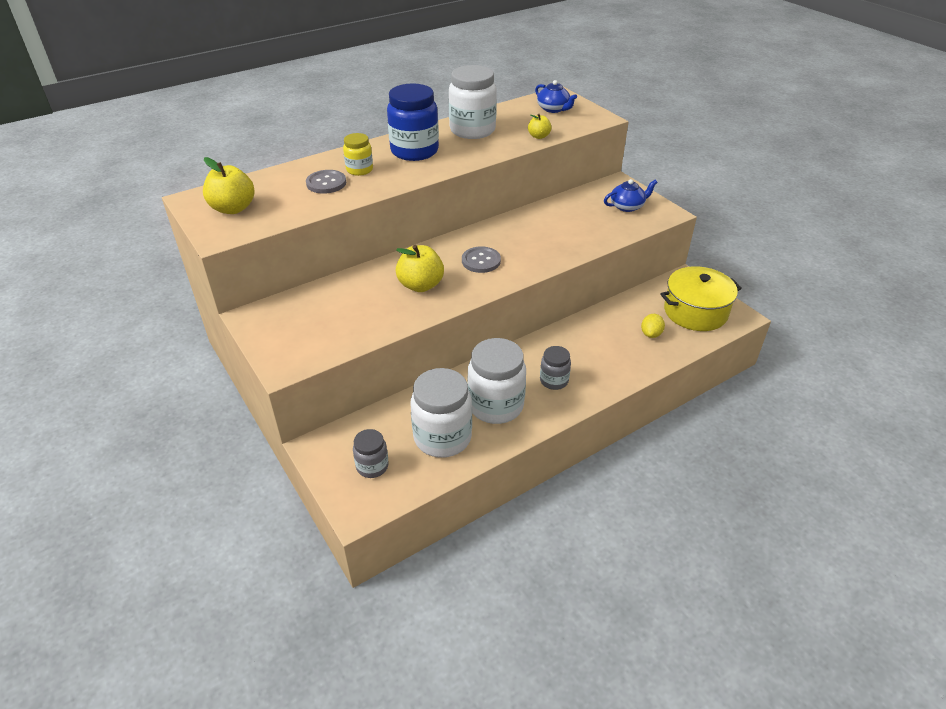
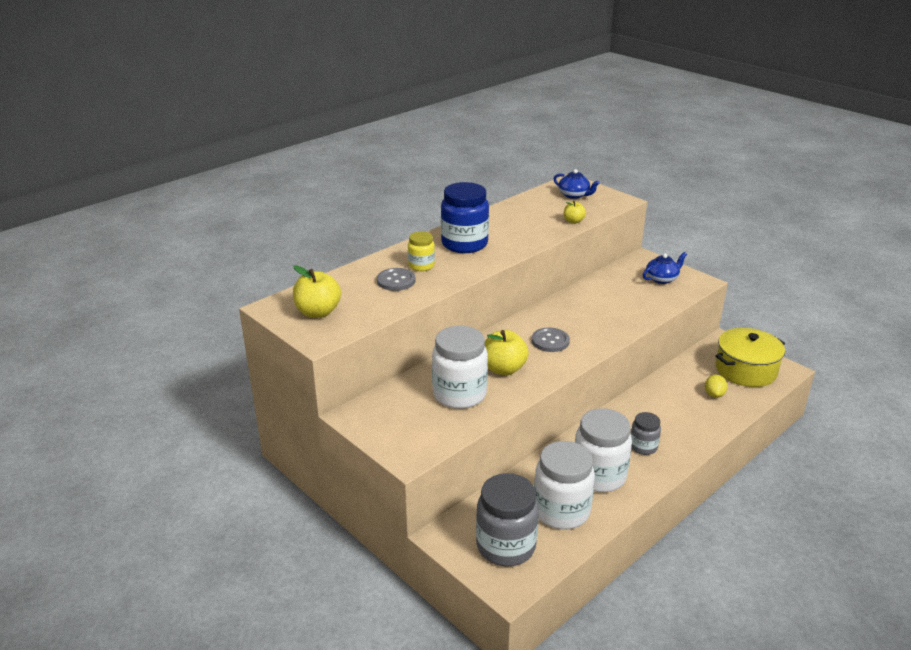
camera: 10 degrees left, 10 degrees down
(372, 466) = (506, 546): grey jar -> grey jar, size x1.86
(472, 130) = (509, 220): white jar -> white jar (459, 394)

